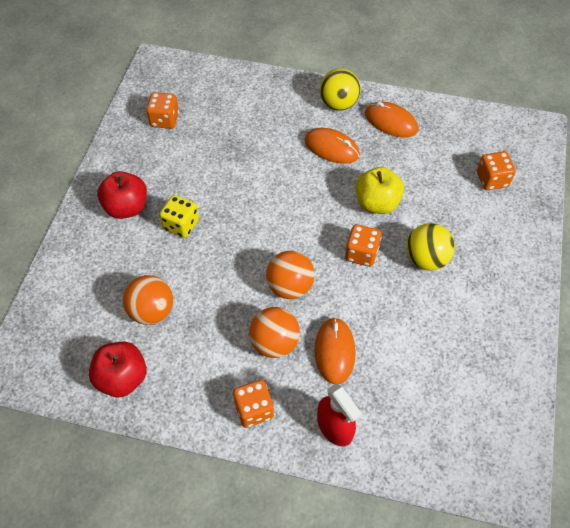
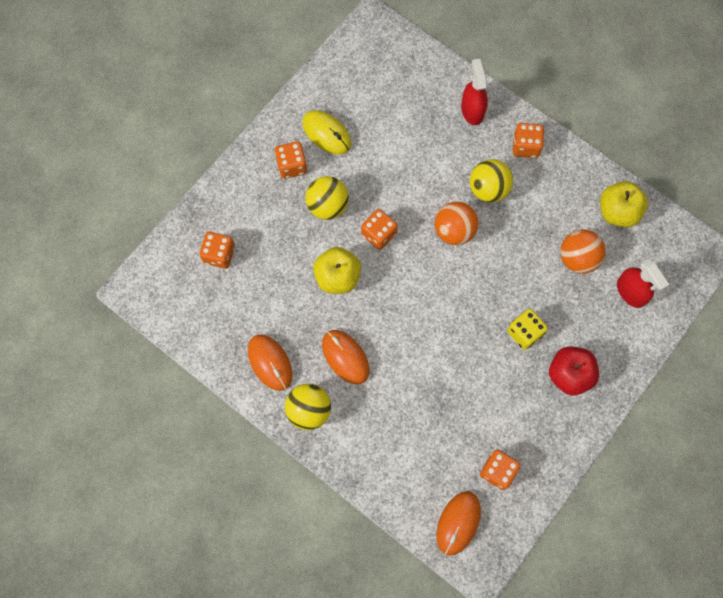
camera: 155 degrees left, 15 degrees up
(86, 301) = (631, 292): none -> red spray bottle
(122, 378) = (617, 212): red apple -> yellow apple
(274, 343) = (488, 189): orange ball -> yellow ball
(334, 351) = (444, 163): orange mouse -> orange mouse (458, 523)
(475, 329) = (326, 133): none -> yellow mouse
(486, 281) = (292, 166): none -> orange dice

